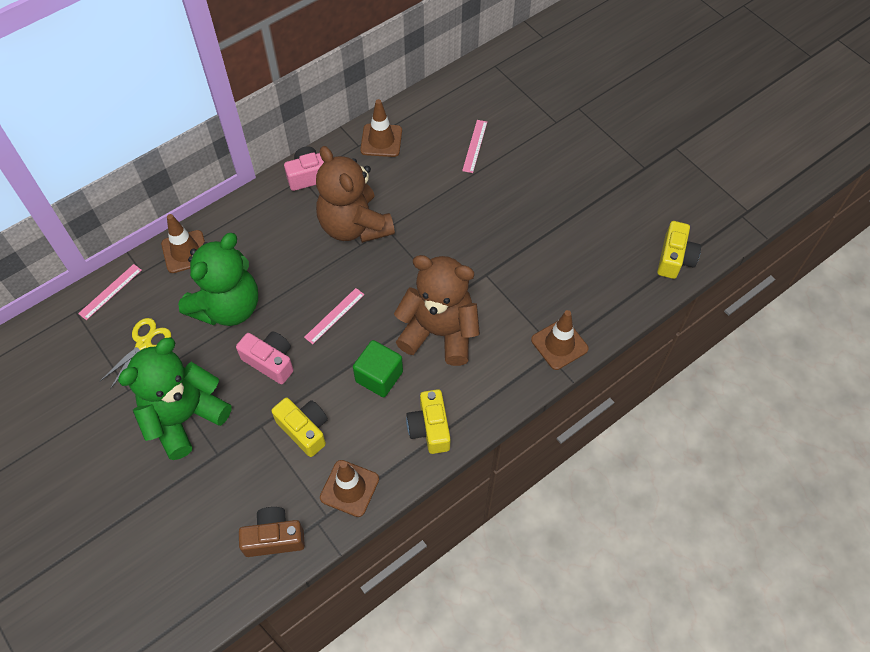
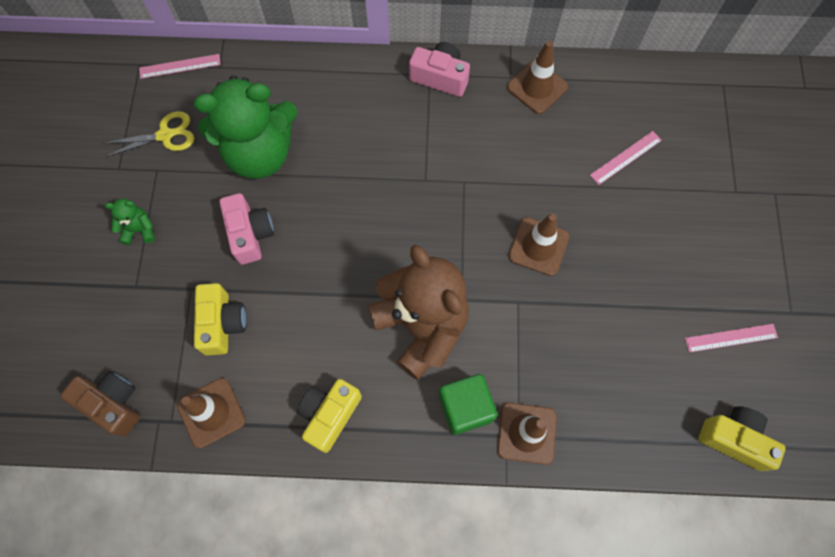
camera: 40 degrees right, 10 degrees up
(184, 417) = (139, 230): green teddy bear -> green teddy bear, size x0.41
(185, 252) = (269, 73): brown traffic cone -> brown traffic cone (538, 246)
(334, 315) = (342, 233): pink ruler -> pink ruler (731, 337)
(354, 226) = (436, 157): brown teddy bear -> none
(379, 376) = (329, 325): green cube -> green cube (465, 408)
(675, 258) = (734, 439): yellow camera -> yellow camera turned 120 degrees counterclockwise

